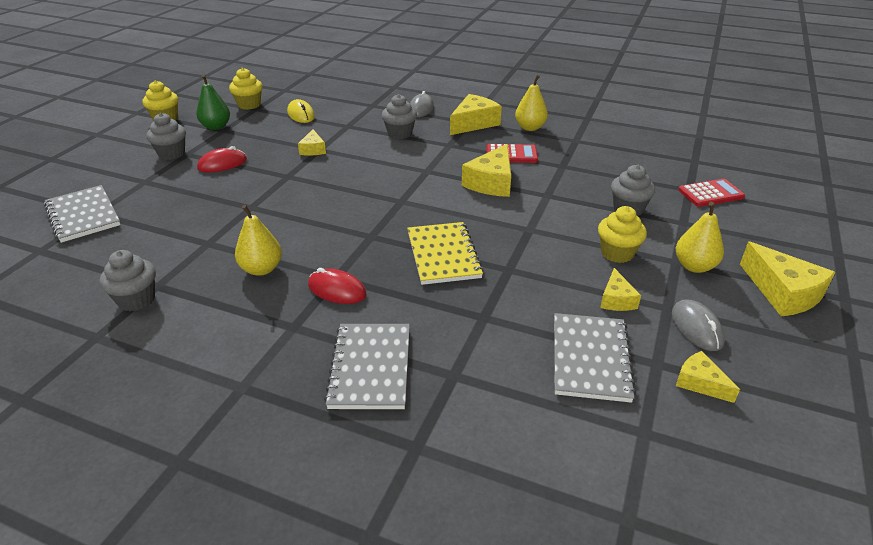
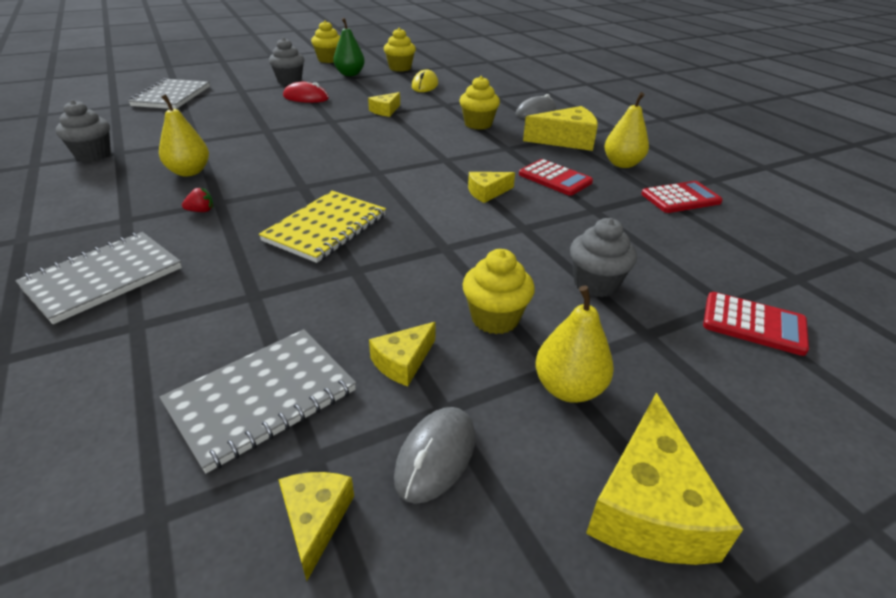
camera: 40 degrees right, 0 degrees up
(337, 290) = (201, 211): red mouse -> red strawberry
(400, 134) = (478, 124): grey cupcake -> yellow cupcake
(491, 182) = (487, 192): yellow cheese -> yellow cheese, size x0.57
(590, 138) = (680, 198): none -> red calculator

